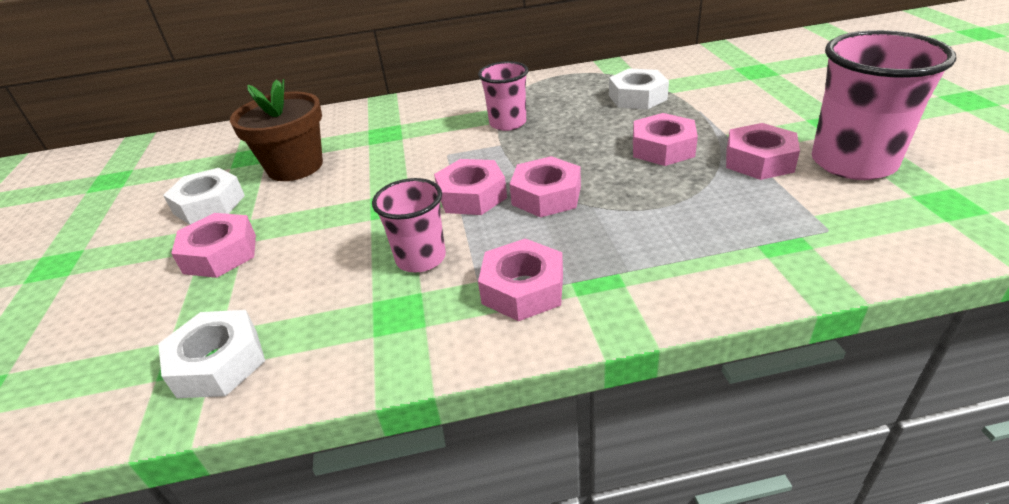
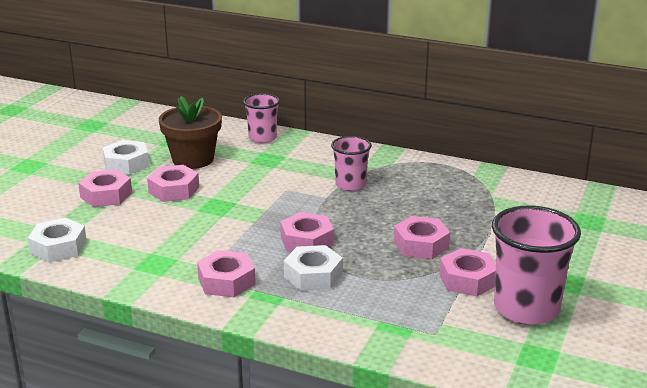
camera: 30 degrees right, 10 degrees down
(421, 258) = (197, 243): pink cup -> pink cup (262, 138)
(472, 196) = (266, 221): pink nut -> pink nut (174, 190)
(637, 97) = (464, 203): white nut -> white nut (313, 275)

